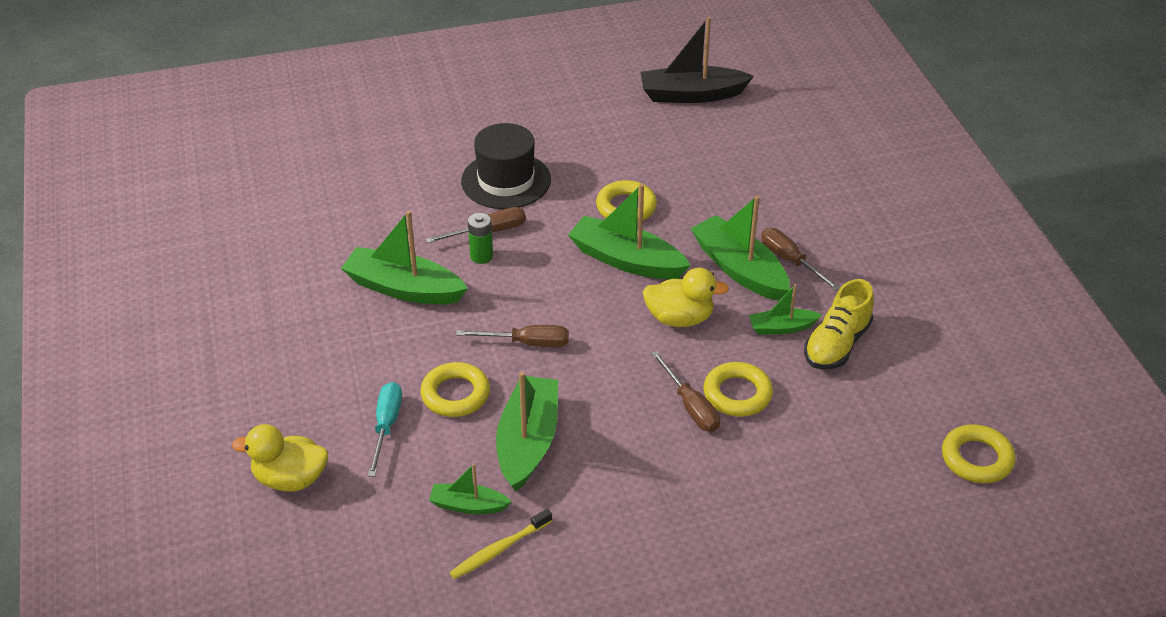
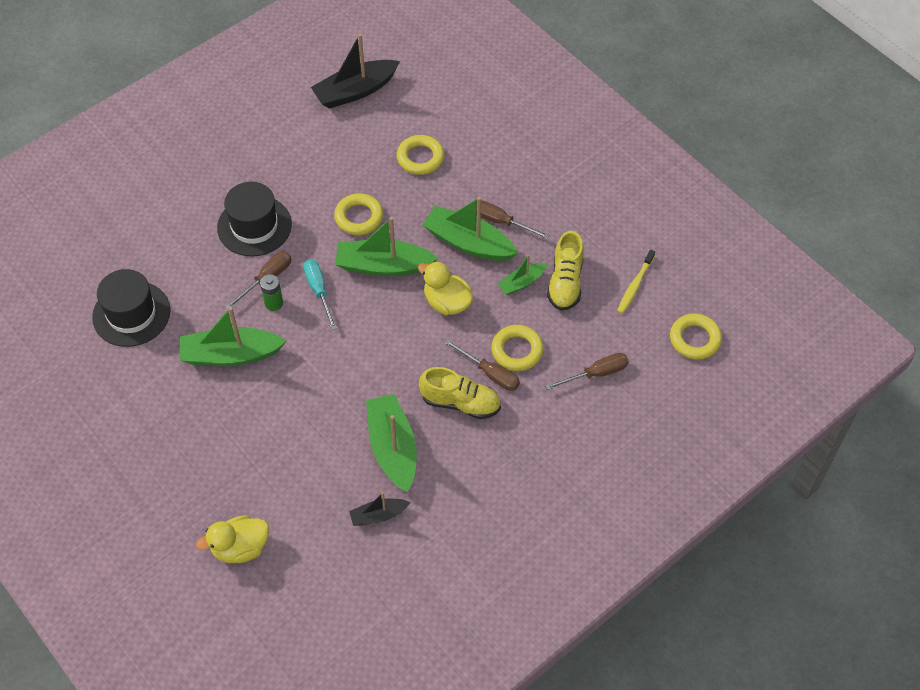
camera: 25 degrees left, 15 degrees up
(325, 218) = (131, 314): none -> black hat
(386, 426) = (285, 477): turquoise screwdriver -> turquoise screwdriver (319, 291)
(455, 394) = (320, 430): yellow ring -> yellow ring (420, 158)
(468, 505) = (378, 515): green boat -> black boat
(499, 549) = (418, 540): yellow toothbrush -> yellow toothbrush (635, 285)
(527, 343) = (349, 366): brown screwdriver -> brown screwdriver (596, 374)
(637, 424) = (460, 403): none -> yellow shoe
(679, 318) = (447, 302): yellow duck -> yellow duck turned 120 degrees counterclockwise

